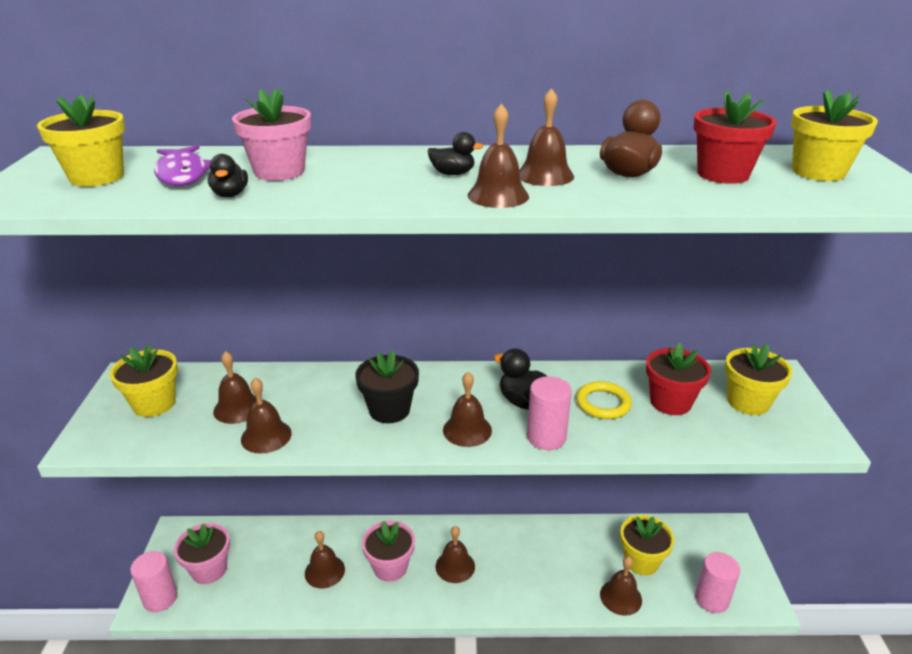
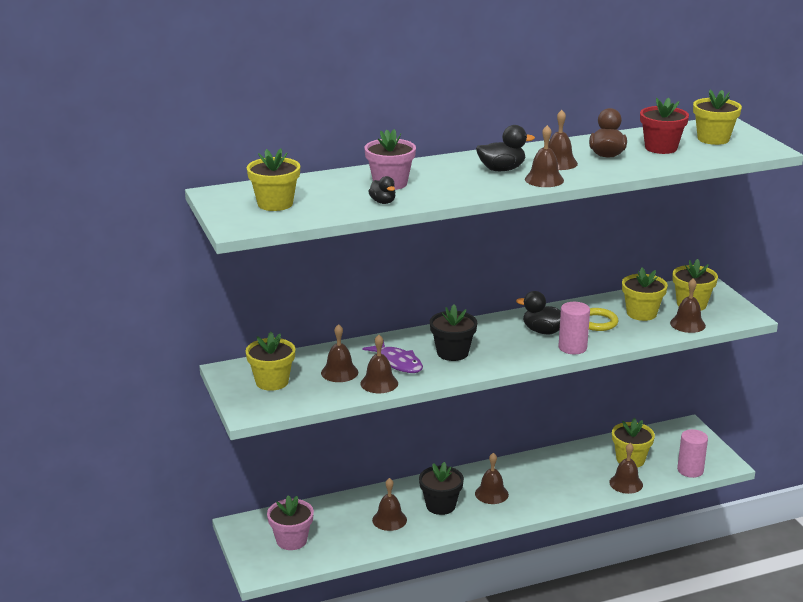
camera: 20 degrees left, 5 degrees down
(160, 598) = (267, 565): pink cylinder -> none
(182, 174) = (329, 194): purple fish -> purple fish (398, 363)
(390, 567) = (440, 505): pink flower pot -> black flower pot
(452, 174) = (501, 169): black duck -> black duck, size x1.61
(467, 430) = (516, 353): brown bell -> brown bell (687, 324)
(670, 402) = (641, 313): red flower pot -> yellow flower pot

